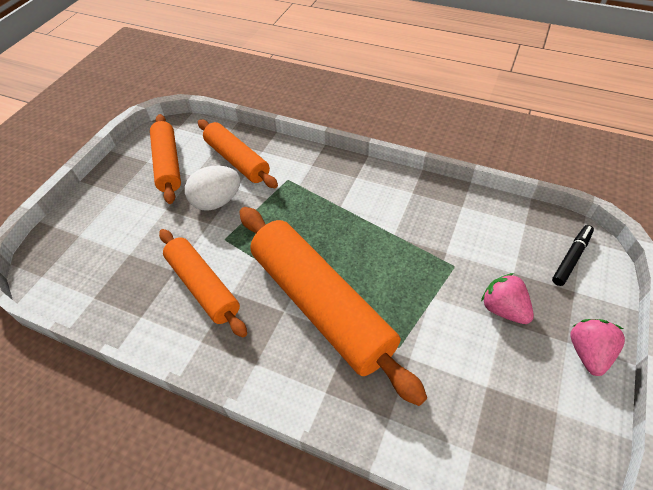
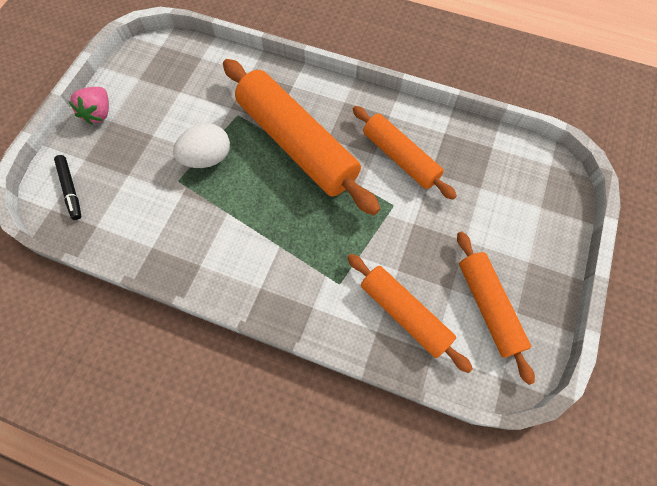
camera: 175 degrees right, 15 degrees up
(217, 201) = (413, 250): white egg -> white egg (207, 158)
(503, 309) = (149, 143): pink strawberry -> none
(571, 258) = (71, 189): black marker -> black marker turned 60 degrees counterclockwise

